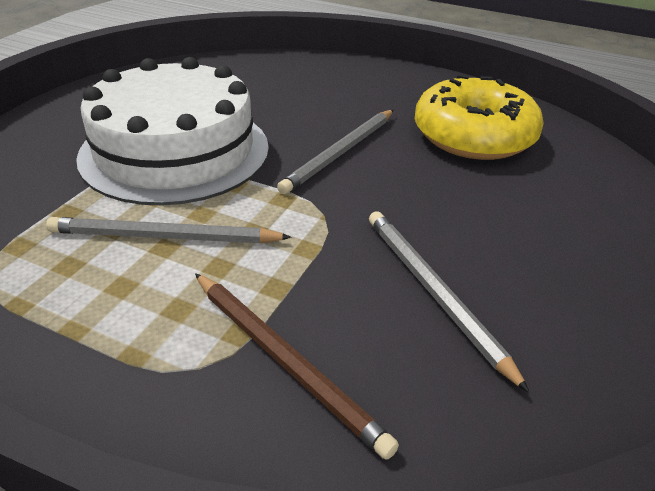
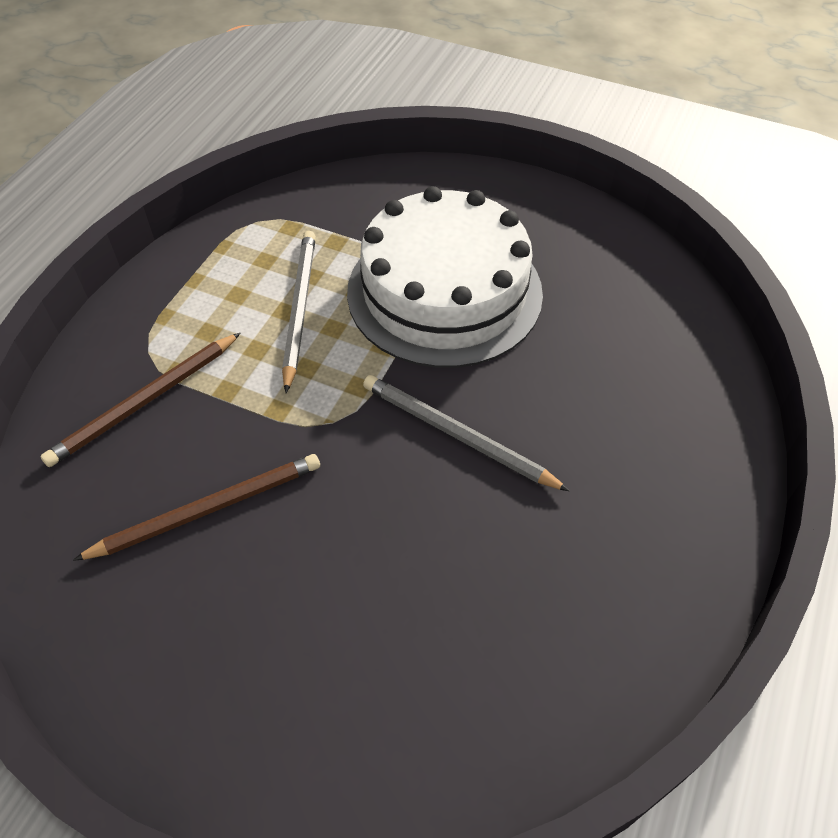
camera: 90 degrees right, 15 degrees up
(433, 292) = (208, 509): grey pencil -> brown pencil
(473, 136) = (523, 593): yellow donut -> none

